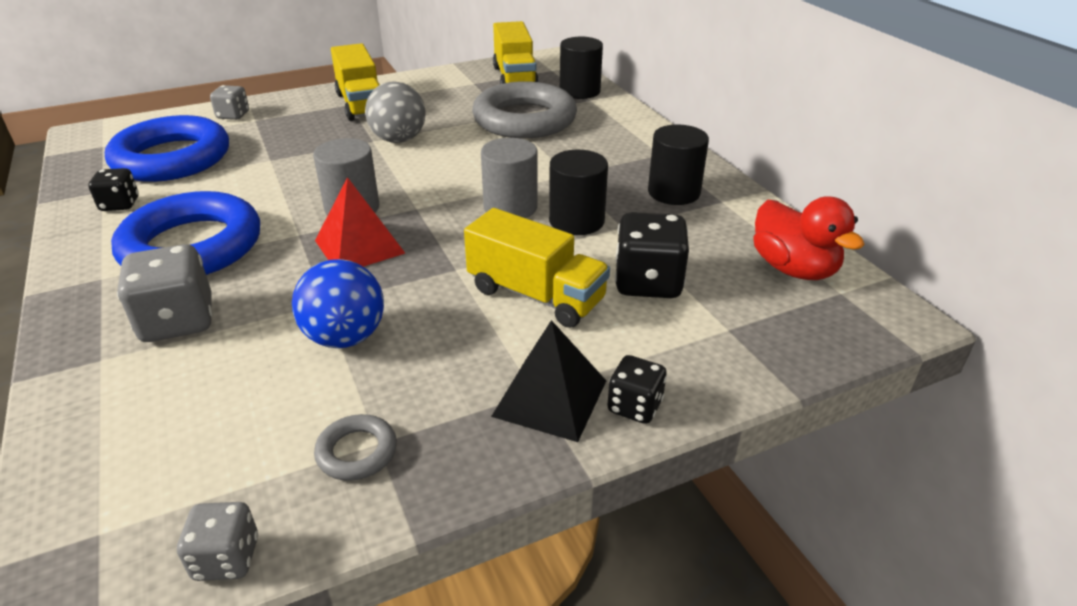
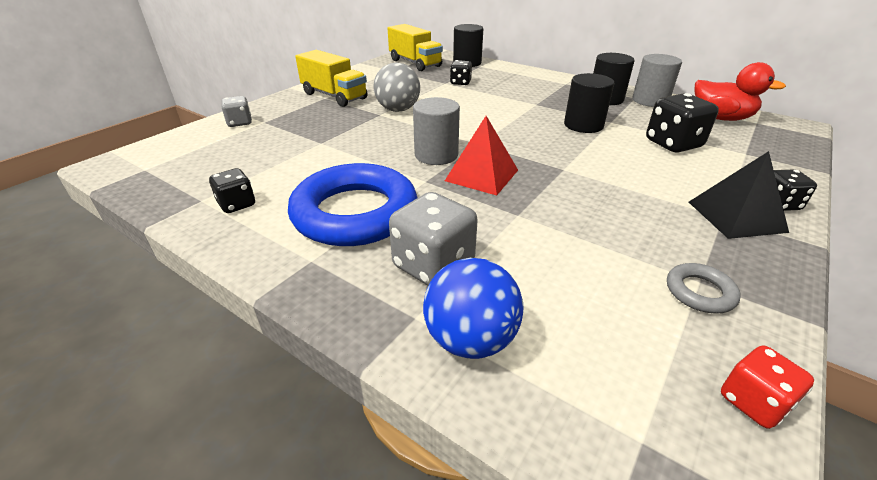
camera: 30 degrees left, 0 degrees up
(172, 158) = (232, 162): blue ring -> none
(227, 558) = (753, 402): grey dice -> red dice
(345, 337) = (569, 229): blue ball -> blue ball (470, 339)
(510, 207) = (535, 128): grey cylinder -> grey cylinder (650, 101)
(524, 119) = (460, 83): grey ring -> black dice
(536, 295) = (632, 168): yellow truck -> none

